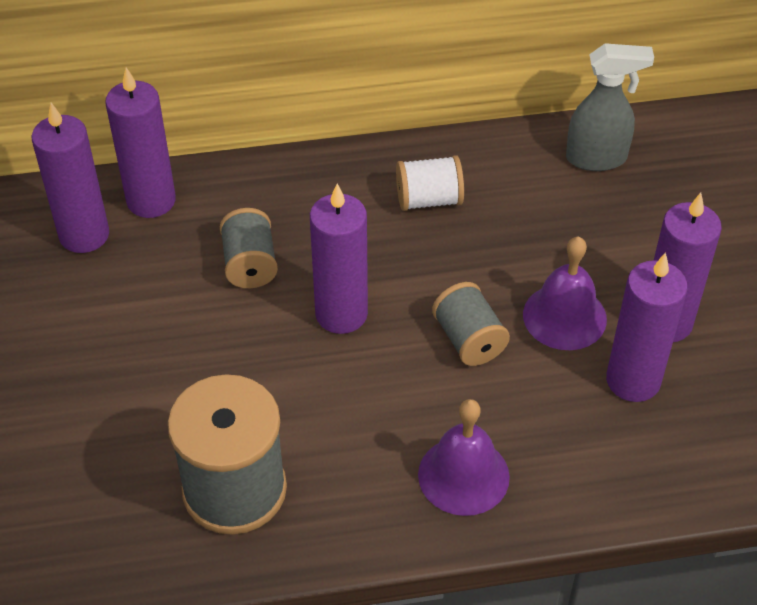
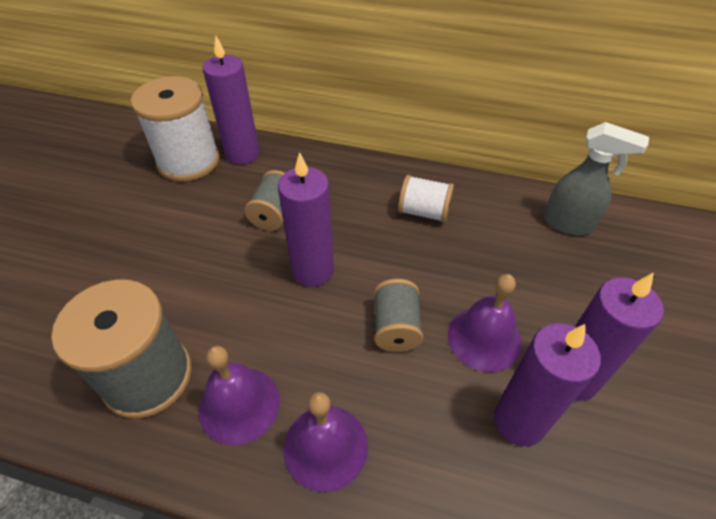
camera: 25 degrees right, 0 degrees up
(84, 235) = (188, 161): purple candle -> white spool
(353, 475) = (239, 404): none -> purple bell

